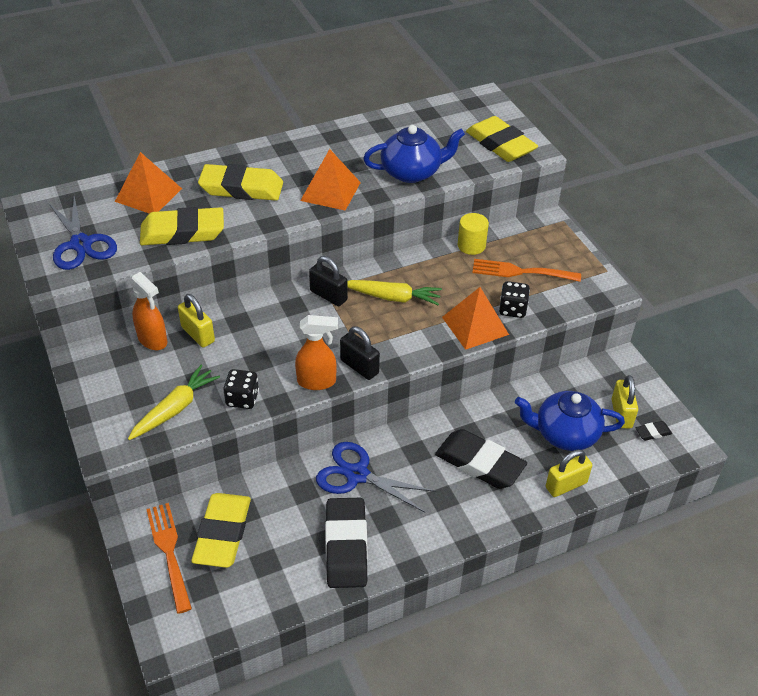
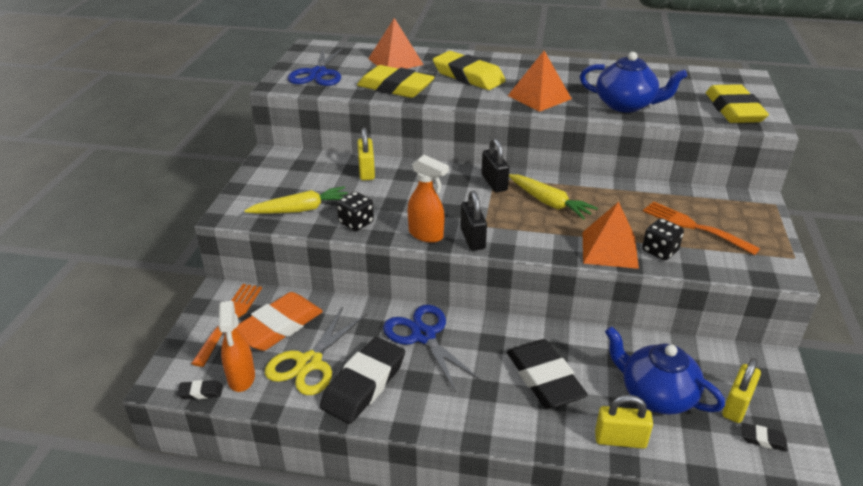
camera: 35 degrees right, 10 degrees down
(153, 340) = (331, 163): orange spray bottle -> orange spray bottle (241, 378)
(212, 633) = (201, 392): none -> black eraser
(222, 533) = (278, 326): yellow eraser -> orange eraser
(282, 553) = (309, 363): none -> yellow scissors
(471, 245) = (659, 192): yellow cylinder -> none

